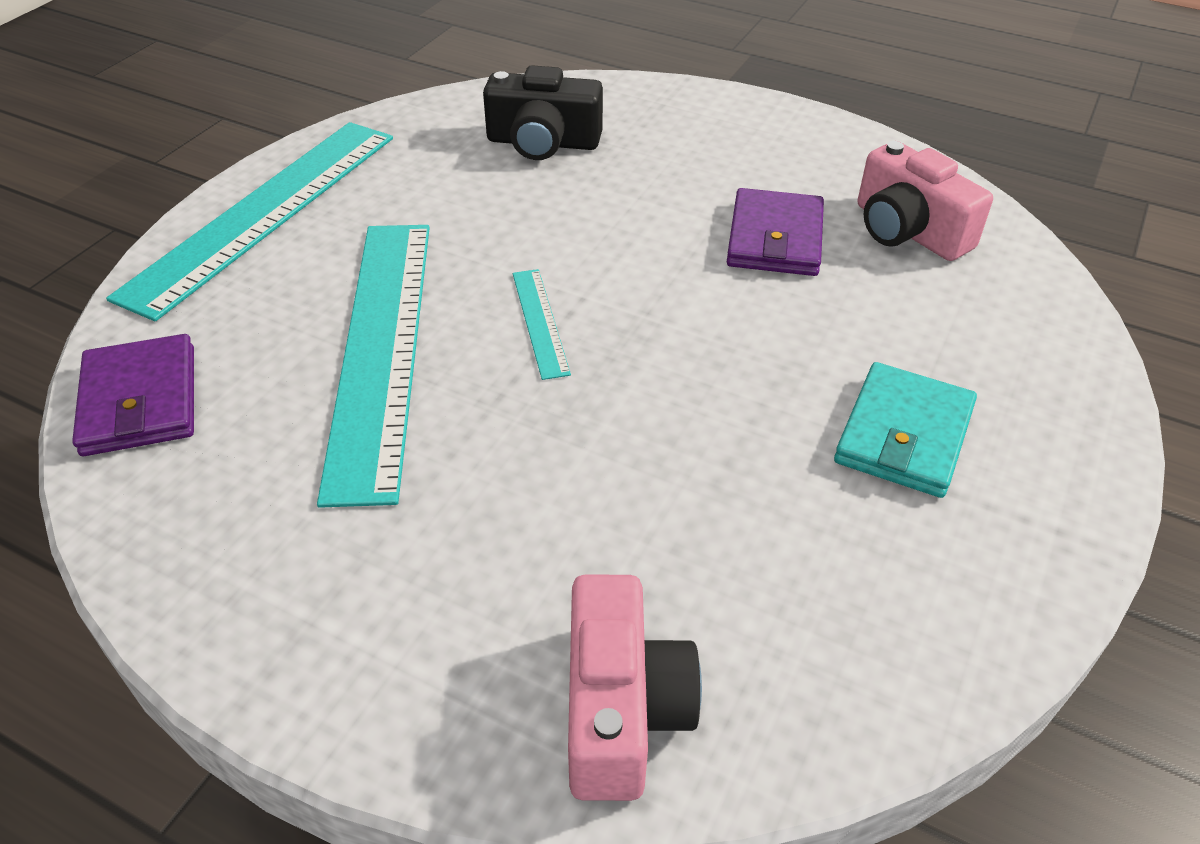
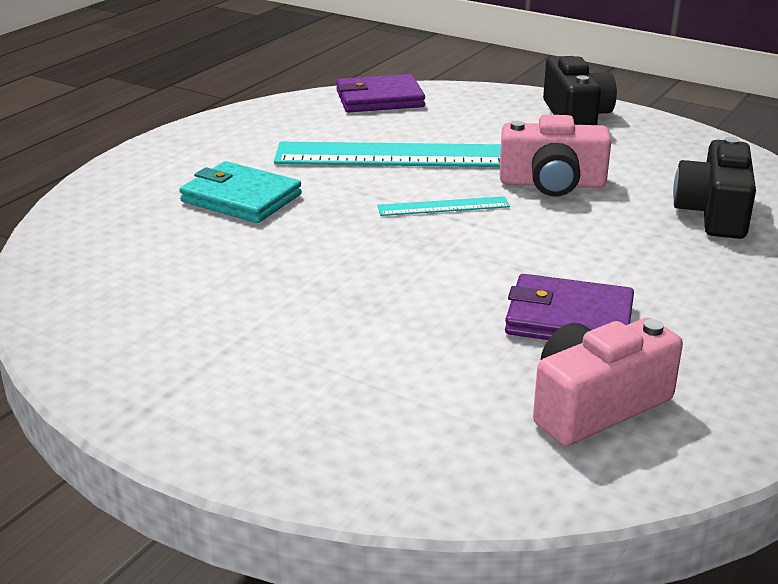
camera: 95 degrees right, 15 degrees down
(263, 212) = (575, 116): turquoise ruler -> black camera
(621, 709) = (98, 221): pink camera -> pink camera (552, 183)
(904, 435) = (280, 349): turquoise wallet -> turquoise wallet (241, 198)

